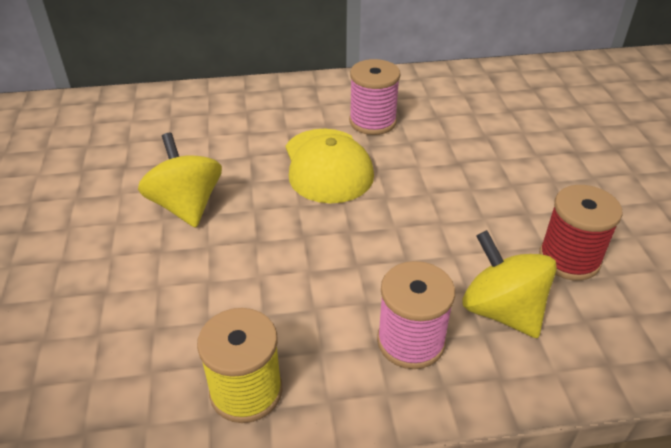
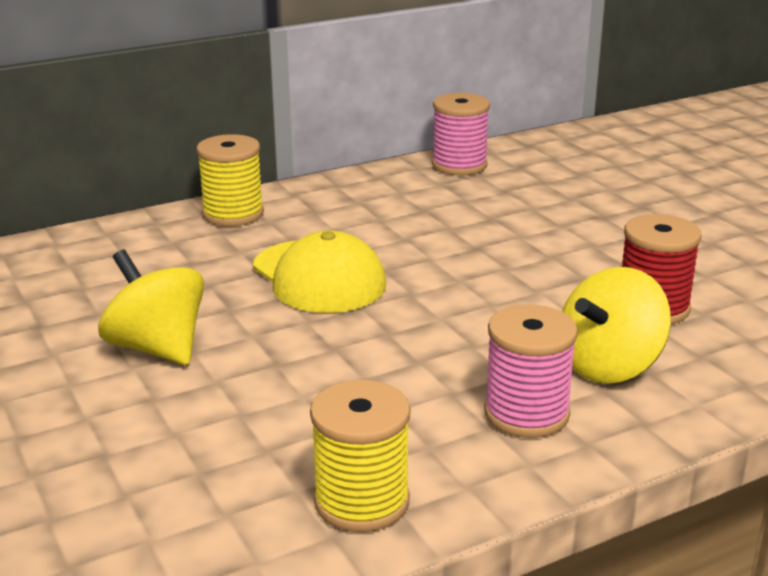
camera: 20 degrees left, 15 degrees down
(299, 93) = (233, 214): none -> yellow spool
(372, 122) = (347, 226): pink spool -> pink spool (459, 165)
(502, 310) = (609, 366): yellow spinning top -> yellow spinning top turned 75 degrees counterclockwise

